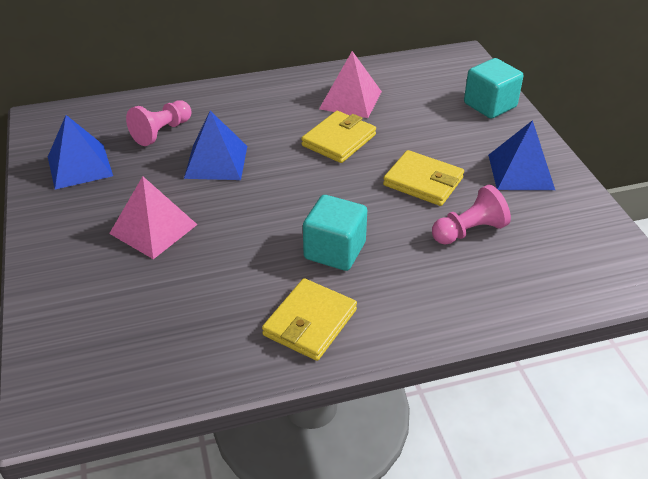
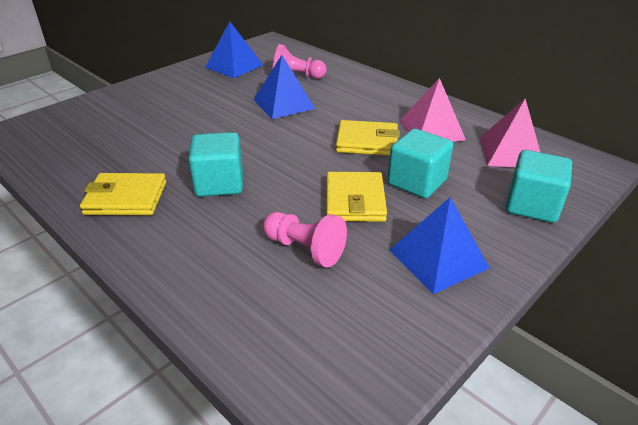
camera: 60 degrees right, 5 degrees down
(153, 228) = (190, 107): pink pyramid -> pink pyramid (511, 152)
(422, 141) = (417, 182): none -> turquoise cube

